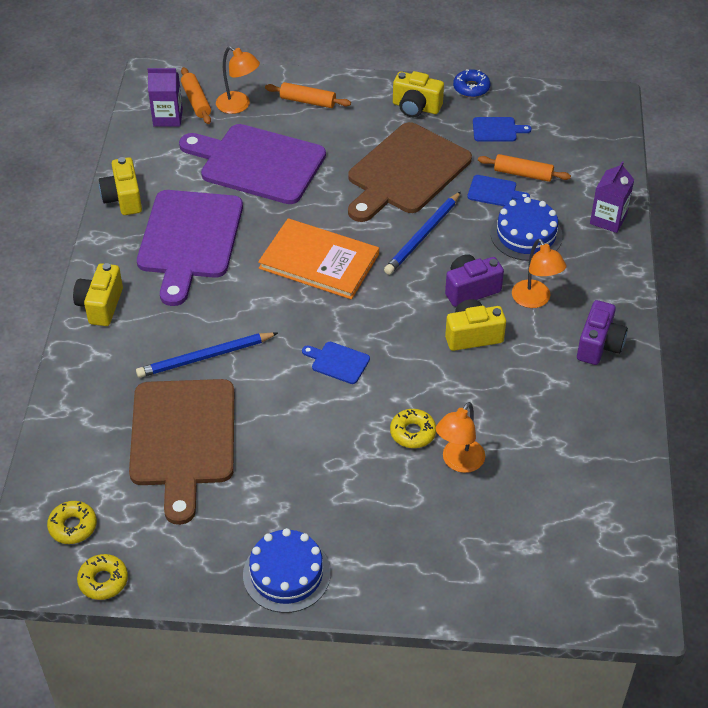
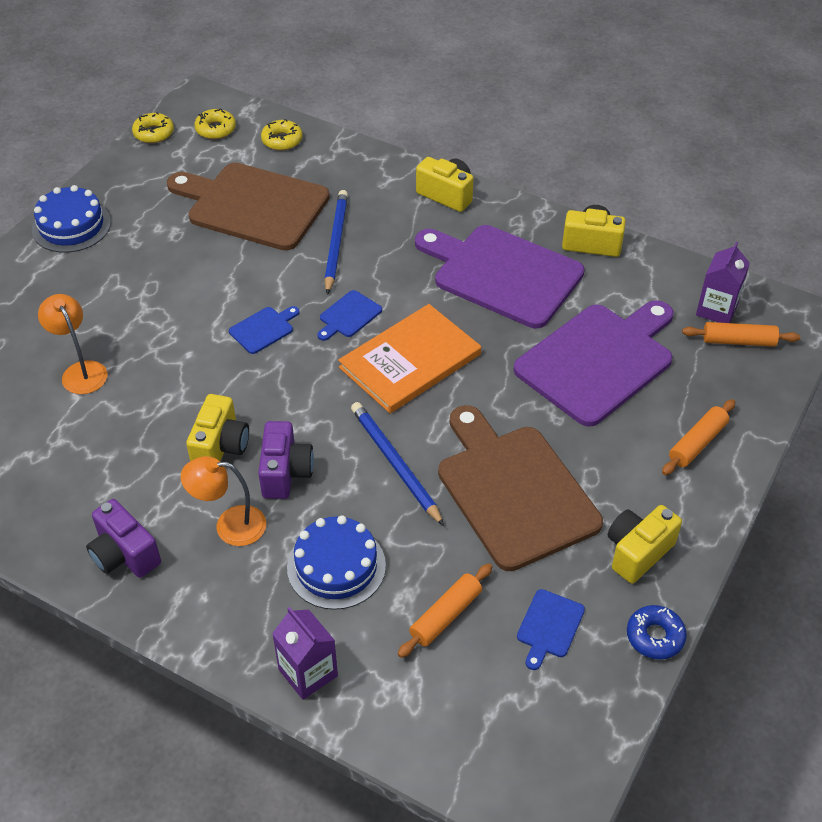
camera: 115 degrees right, 0 degrees up
(239, 106) = (714, 375): orange lamp -> none
(412, 432) = (140, 351): yellow donut -> yellow donut (282, 140)
(494, 192) = (429, 568): blue cutting board -> blue cutting board (348, 316)

